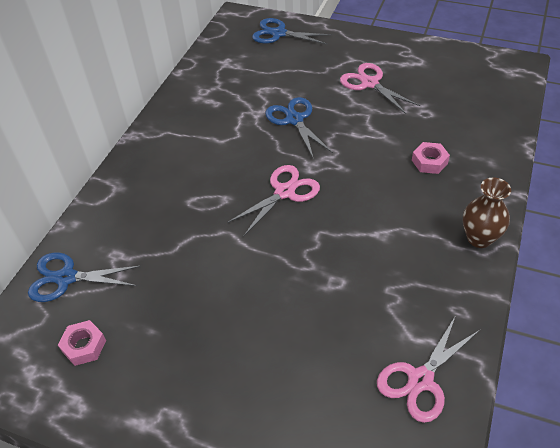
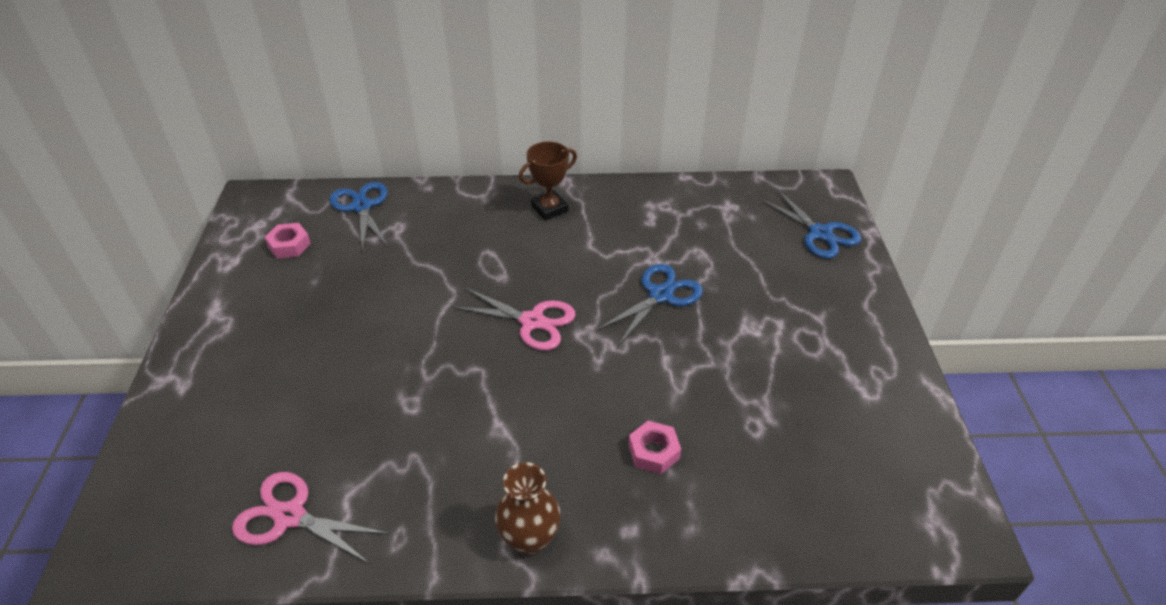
camera: 65 degrees right, 5 degrees down
(162, 152) = (549, 209): none -> brown trophy
(279, 33) = (820, 233): blue scissors -> blue scissors turned 150 degrees clockwise
(370, 83) = (779, 349): pink scissors -> none

